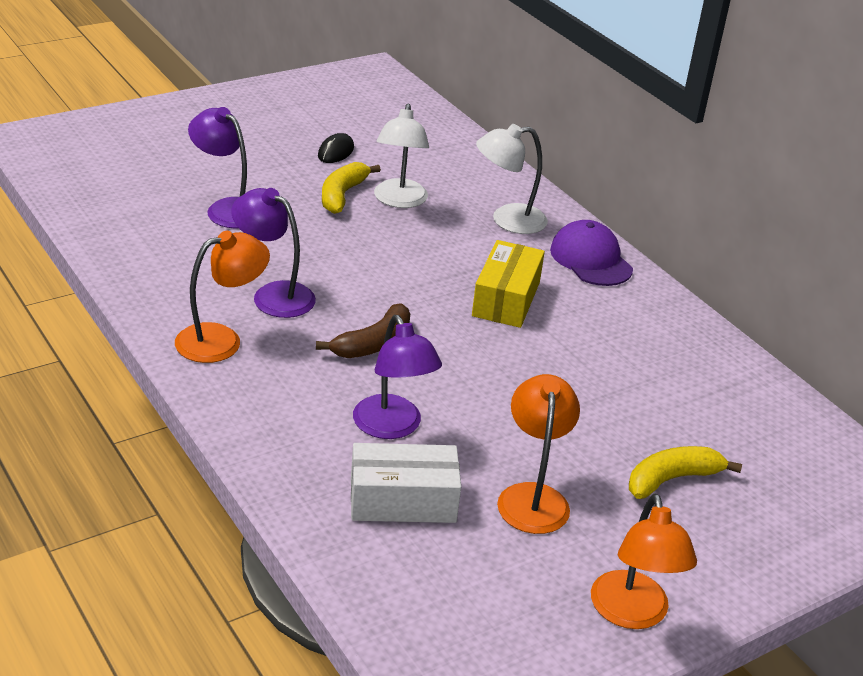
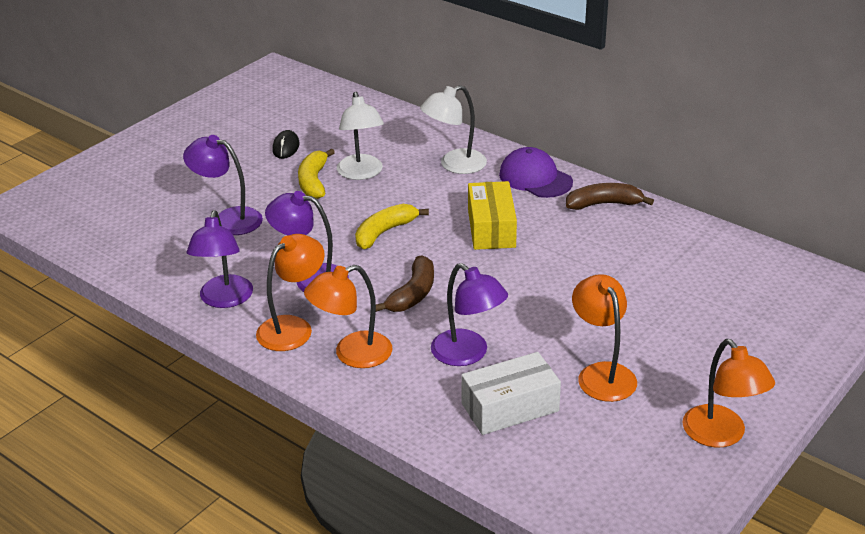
camera: 15 degrees left, 0 degrees up
(169, 289) = (224, 299): none -> purple lamp
(265, 387) = (352, 354): none -> orange lamp
(653, 310) = (604, 204): none -> brown banana
(672, 479) = (691, 328): yellow banana -> yellow banana (384, 232)

